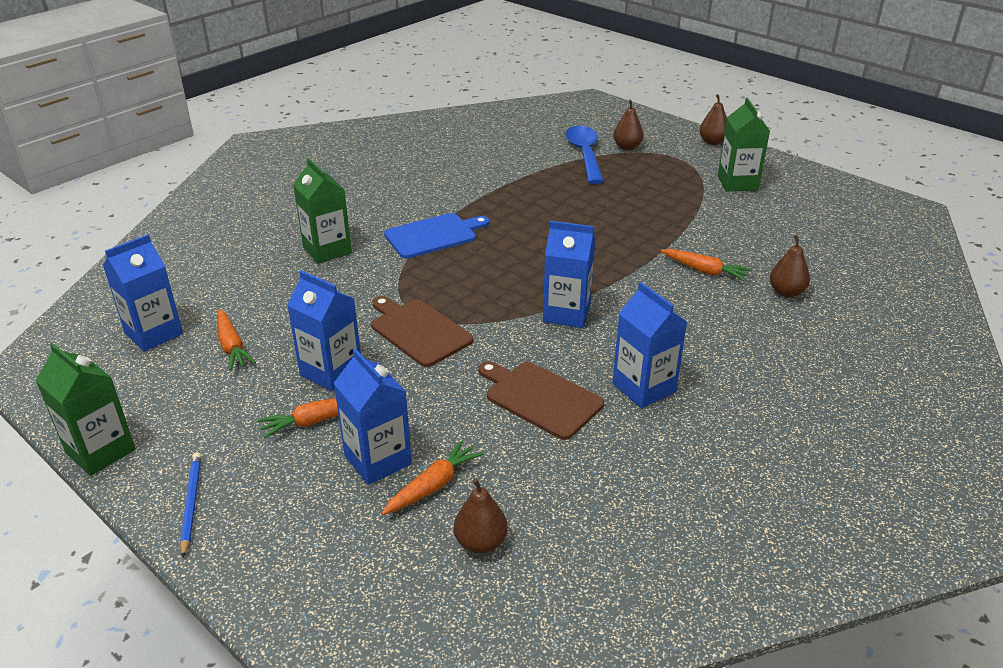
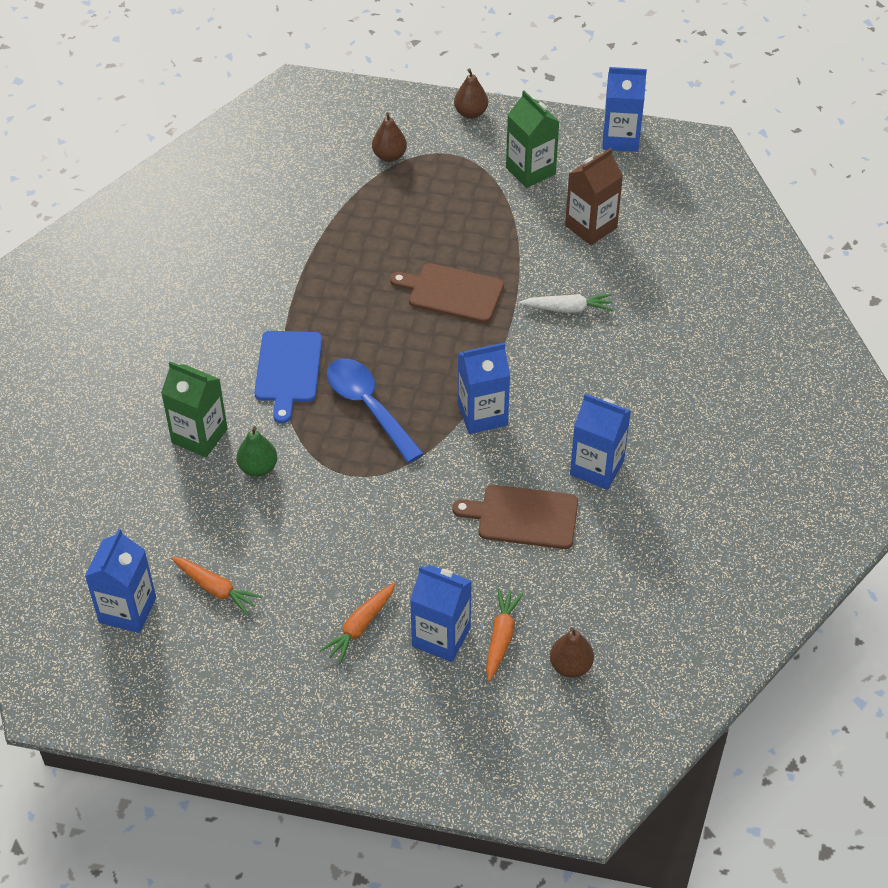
camera: 30 degrees left, 15 degrees up
(100, 451) = (208, 742): green carton -> none
(191, 504) = (330, 746): blue pencil -> none
(331, 371) = (329, 573): blue carton -> blue carton (620, 138)
(349, 283) = (258, 468): none -> green pear
(418, 331) = (369, 494): brown cutting board -> brown cutting board (452, 293)
(433, 235) = (288, 370): blue cutting board -> blue cutting board turned 150 degrees clockwise
(584, 154) = (353, 186): blue spoon -> blue spoon (368, 406)
(704, 271) = (568, 309): orange carrot -> white carrot
(766, 228) = (591, 227): none -> brown carton
(786, 292) = (650, 306): brown pear -> none

